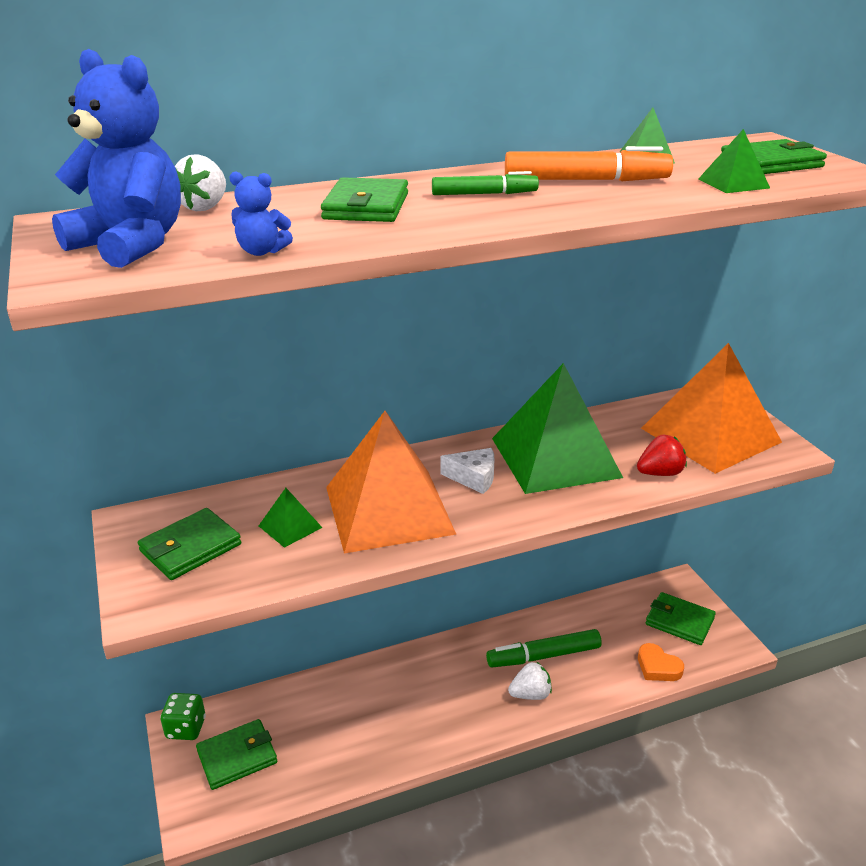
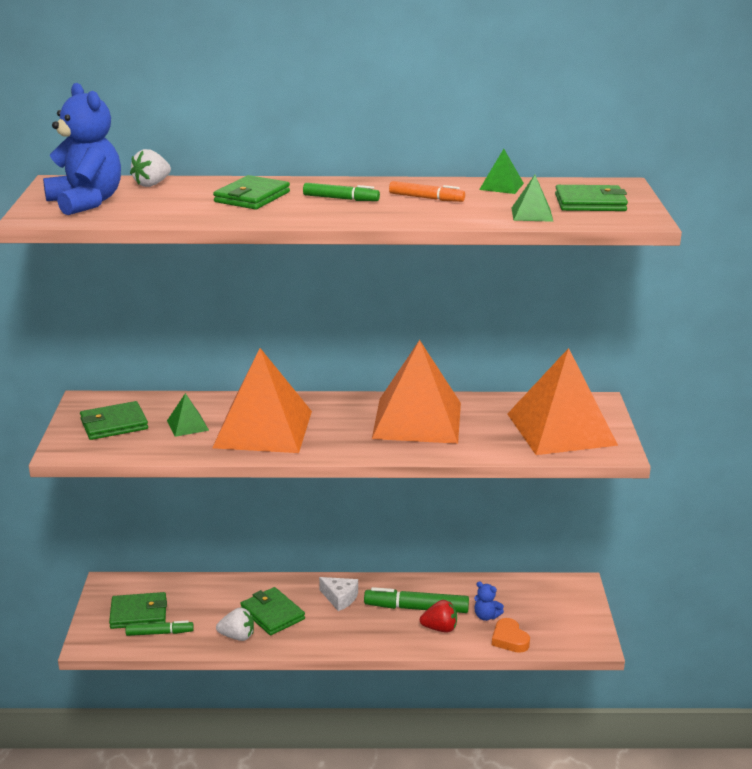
camera: 20 degrees right, 5 degrees down
(186, 728) = (112, 587): green dice -> none
(261, 251) = (155, 217): blue teddy bear -> blue teddy bear (486, 616)
(276, 777) = (159, 633): none -> green marker
(474, 478) = (342, 421): white cheese -> white cheese (340, 598)
(530, 694) = (386, 631): white strawberry -> white strawberry (237, 636)
(555, 457) = (417, 420): green pyramid -> orange pyramid
(585, 180) = (426, 198): orange marker -> orange marker, size x0.62
(660, 473) = (490, 446): red strawberry -> red strawberry (440, 628)
(679, 621) = (555, 612): green wallet -> green wallet (272, 614)

